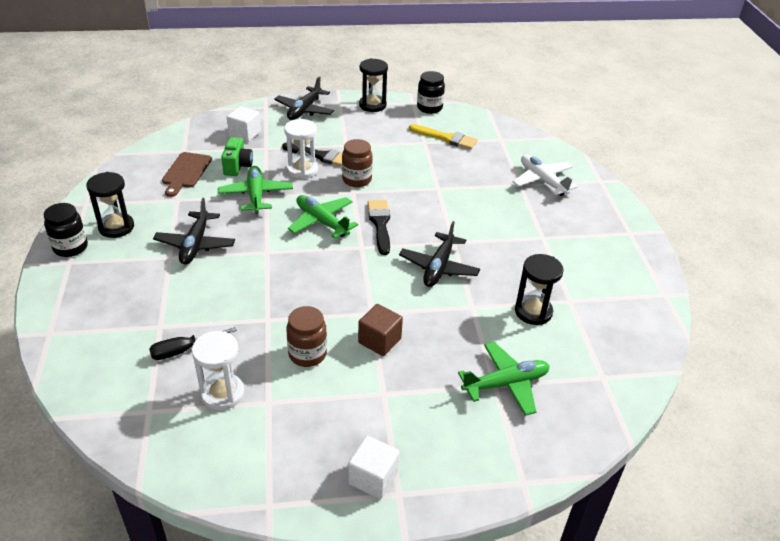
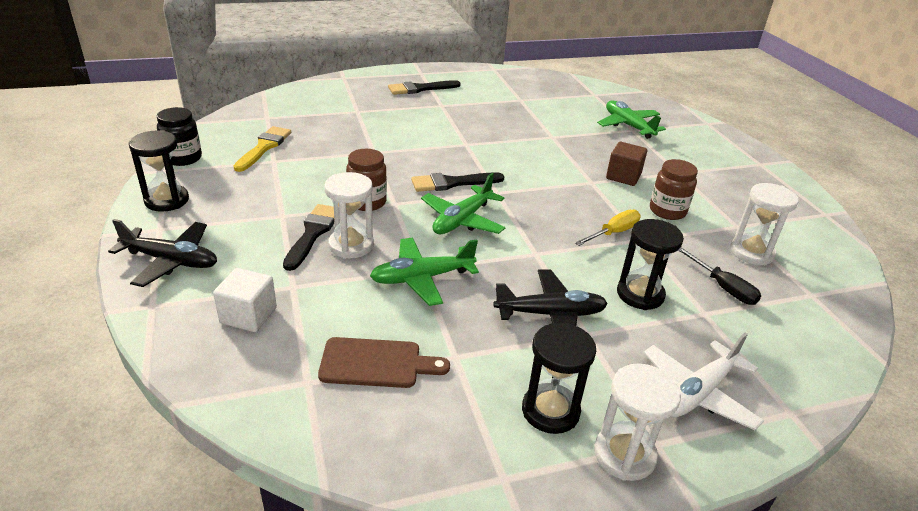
camera: 100 degrees left, 5 degrees down
(70, 247) = (624, 455): black jar -> white hourglass
(237, 166) = (350, 307): green camera -> none
(281, 304) = (613, 233): none -> yellow screwdriver
(373, 478) = (758, 173): white cube -> none
(439, 267) = (508, 151): black plane -> none
(533, 312) = (542, 113): black hourglass -> black hourglass (640, 294)
(542, 181) = (348, 101): white plane -> white plane (698, 393)
(583, 227) = (420, 89): none -> black brush

